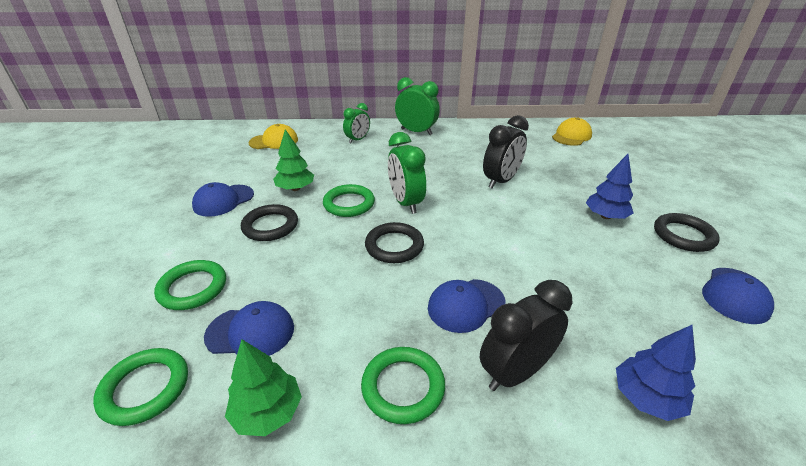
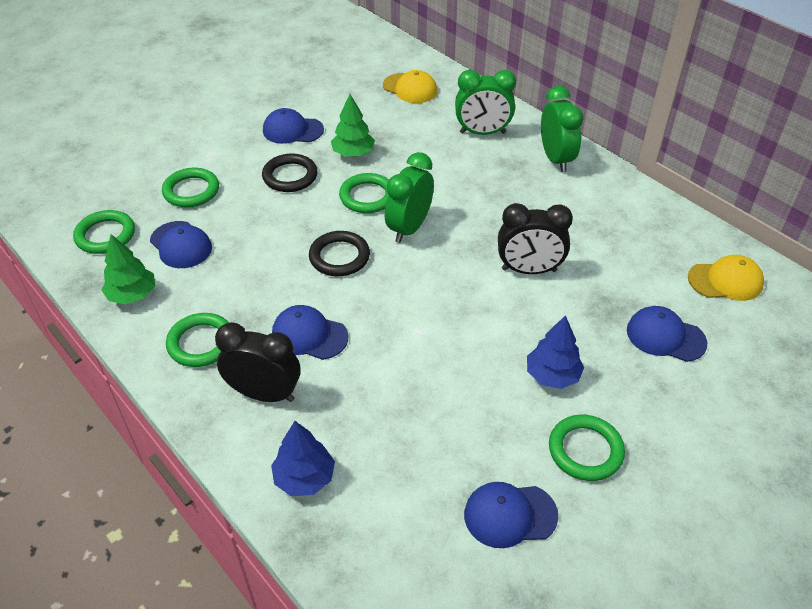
camera: 50 degrees right, 10 degrees up
(357, 140) = (482, 133): green clock -> green clock, size x1.52
(600, 168) = (665, 336): none -> blue cap
(683, 235) = (585, 450): black ring -> green ring

